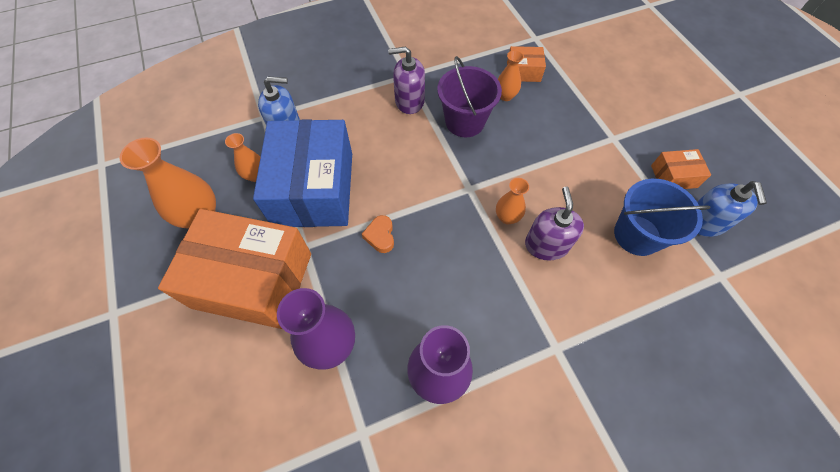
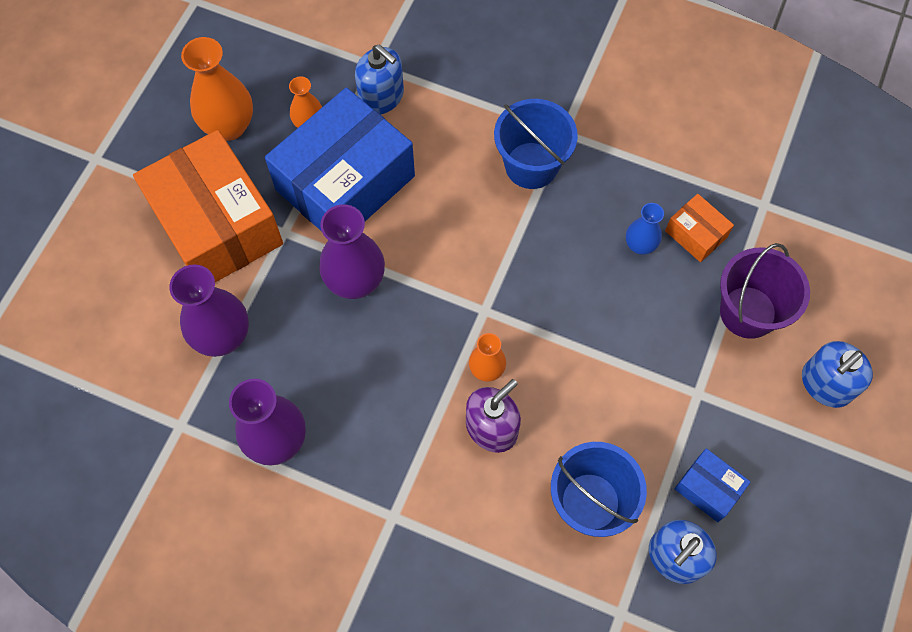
camera: 45 degrees right, 5 degrees up
(380, 236) = (355, 281): orange heart -> purple vase
(409, 101) = (531, 165): purple soap dispenser -> blue bucket
(465, 122) = (561, 237): purple bucket -> purple bucket (748, 312)
(505, 96) = (640, 245): orange vase -> blue vase
(654, 88) = (825, 384): none -> blue soap dispenser
(673, 176) = (708, 488): orange box -> blue box

